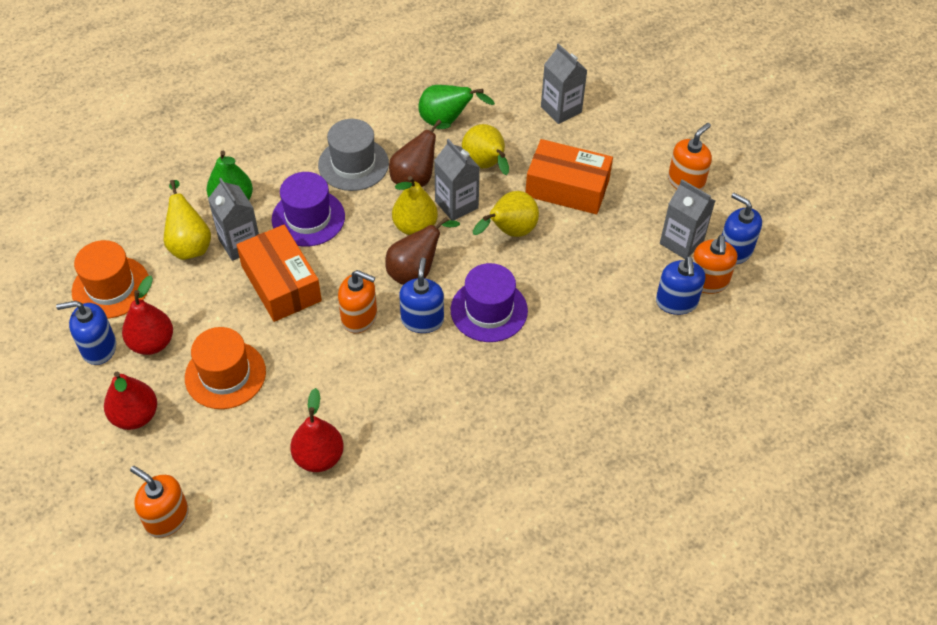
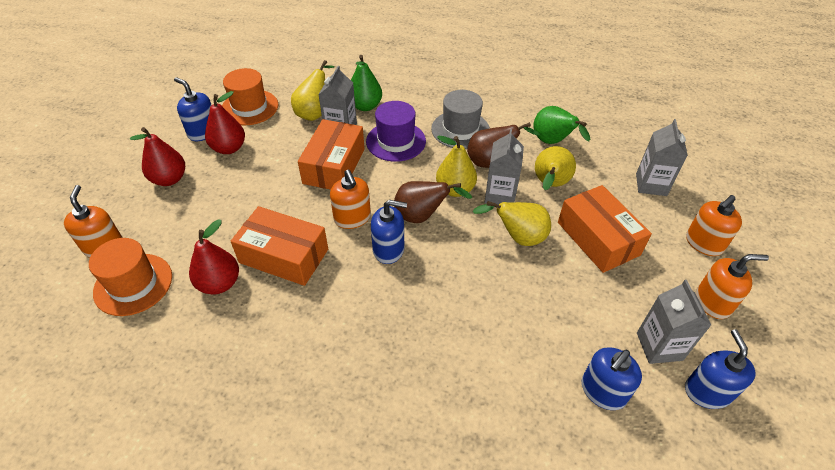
camera: 45 degrees right, 5 degrees down
(225, 374) = (239, 193): orange hat -> orange hat (133, 284)
(343, 393) = (284, 256): none -> orange box
(422, 320) = (389, 249): blue soap dispenser -> blue soap dispenser turned 45 degrees clockwise
(489, 310) = (441, 278): purple hat -> none
(707, 281) = (652, 397): orange soap dispenser -> orange soap dispenser (703, 243)

